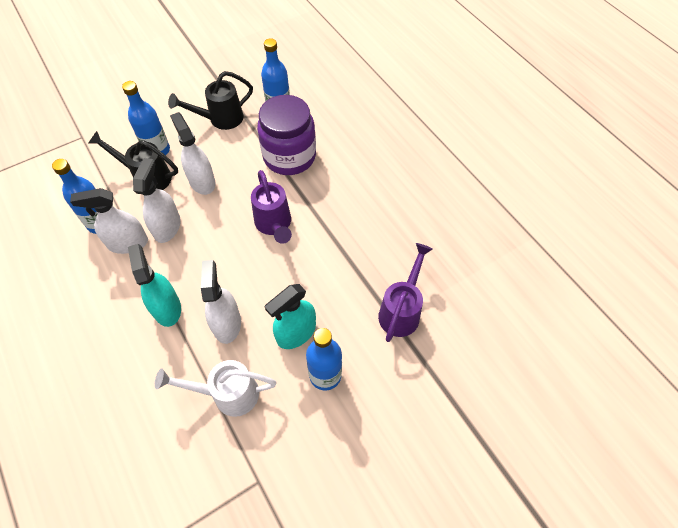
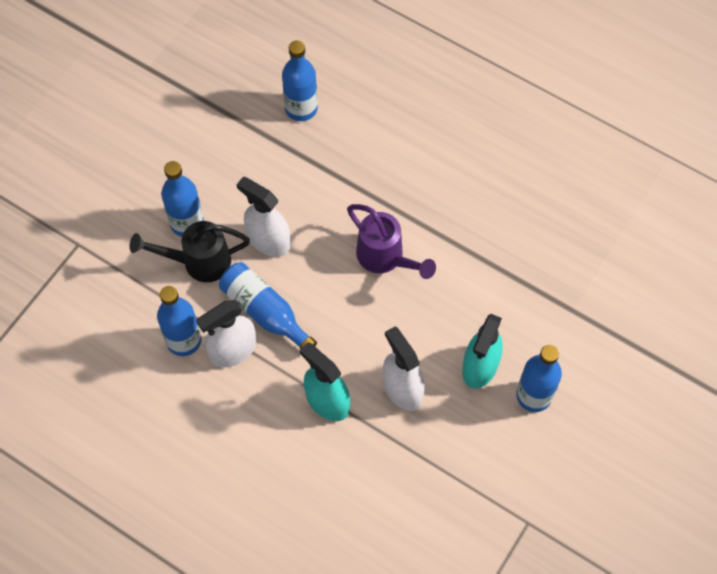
camera: 25 degrees left, 5 degrees up
(167, 227) = (265, 312): white spray bottle -> blue bottle
(220, 119) = (237, 150): black watering can -> none
(227, 394) = (447, 458): white watering can -> none
(289, 156) = (351, 166): purple jar -> none
(402, 310) = (574, 295): purple watering can -> none

